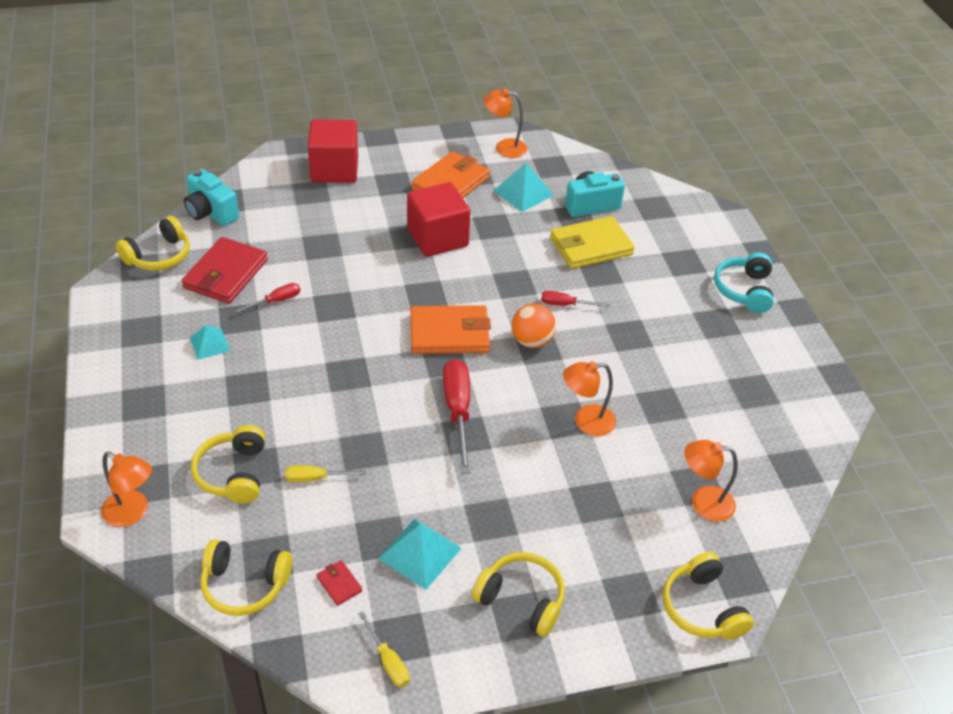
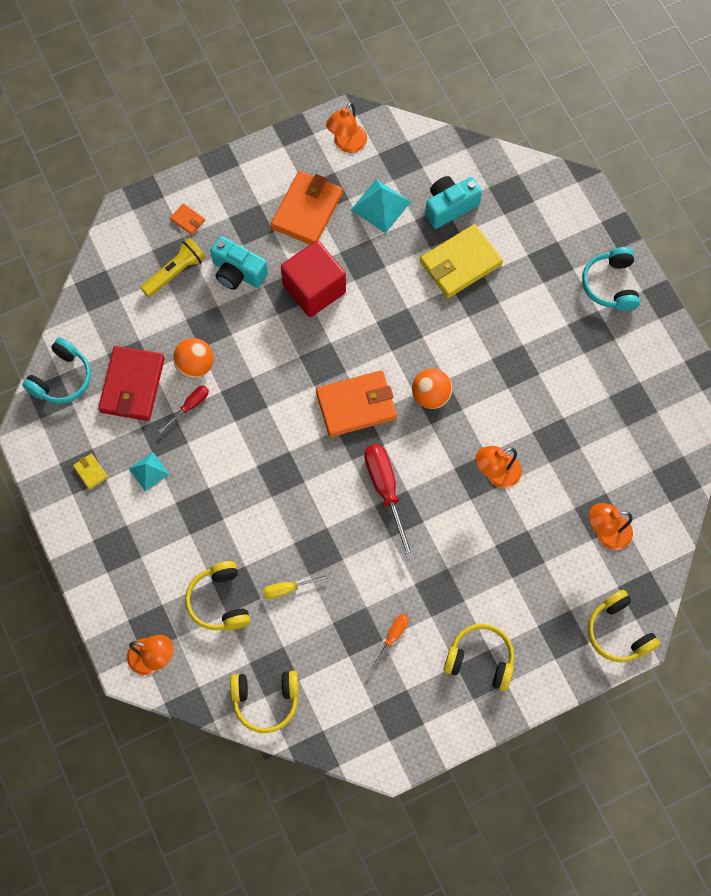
camera: 10 degrees left, 25 degrees up
(149, 333) = (90, 472): none -> yellow wallet
(159, 256) = (62, 378): yellow headphones -> turquoise headphones
(211, 212) = (88, 310): turquoise camera -> turquoise camera (238, 273)
(296, 271) = (195, 365): none -> orange ball
(306, 202) = (175, 272): none -> yellow flashlight
(334, 169) = (187, 220): red cube -> orange wallet
(339, 584) = (338, 681): red wallet -> none
(388, 661) = (394, 736): yellow screwdriver -> none
(420, 553) = (392, 638): turquoise pyramid -> orange screwdriver
(504, 147) = (347, 144): orange lamp -> orange lamp turned 60 degrees counterclockwise
(565, 305) = (452, 344): red screwdriver -> none

